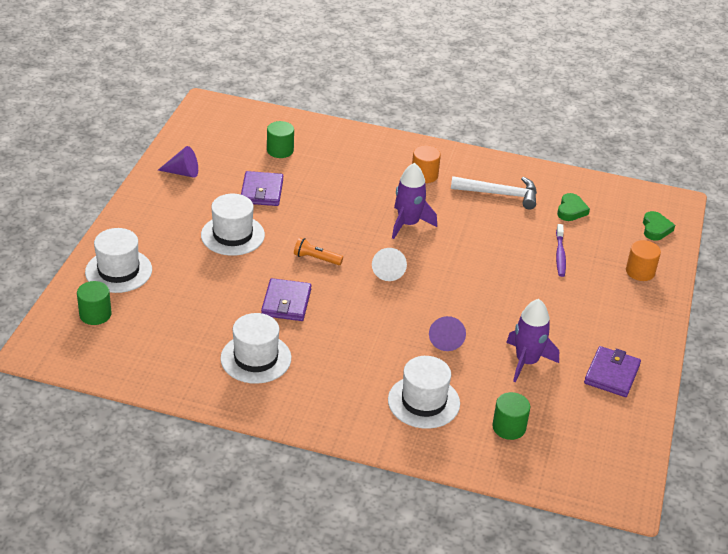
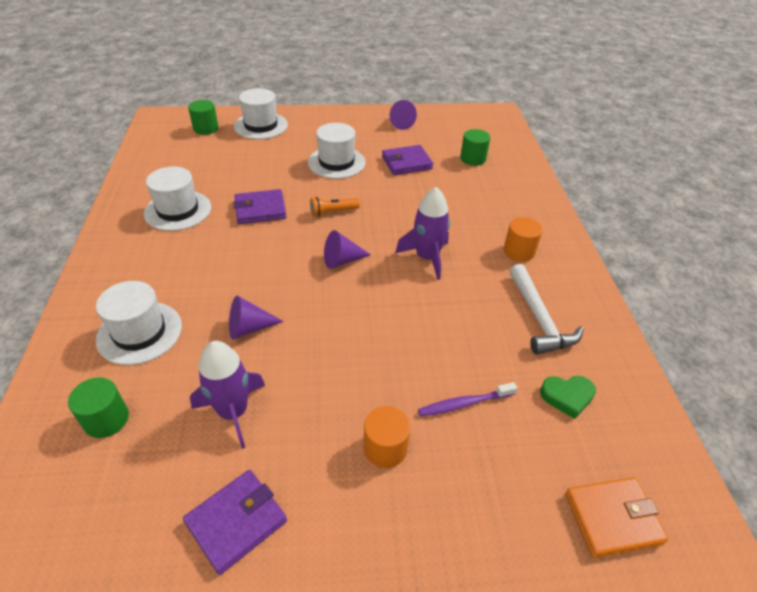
camera: 70 degrees right, 5 degrees up
(316, 258) = (332, 212): orange flashlight -> orange flashlight turned 105 degrees counterclockwise
(388, 270) = (342, 260): white cone -> purple cone
(612, 374) = (236, 522): purple wallet -> purple wallet turned 45 degrees counterclockwise
(640, 271) = (491, 515): orange cylinder -> orange cylinder (385, 448)
(655, 229) = (612, 518): green heart -> orange wallet

